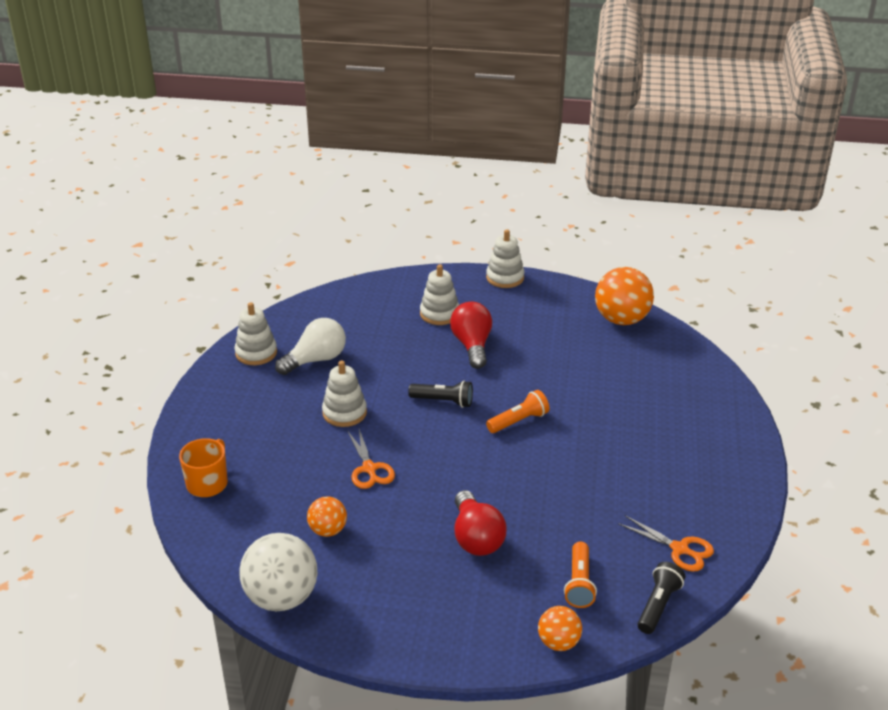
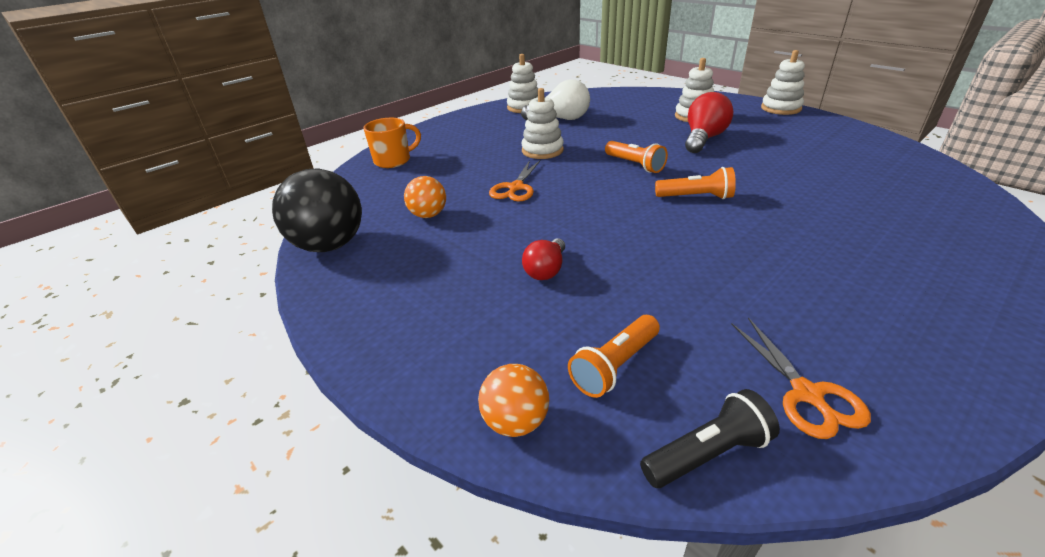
camera: 40 degrees right, 0 degrees up
(281, 597) = (330, 245): white ball -> black ball
(443, 401) = (635, 165): black flashlight -> orange flashlight
(476, 538) = (546, 270): red light bulb -> red light bulb, size x0.62
(621, 319) = (893, 156): orange ball -> none

